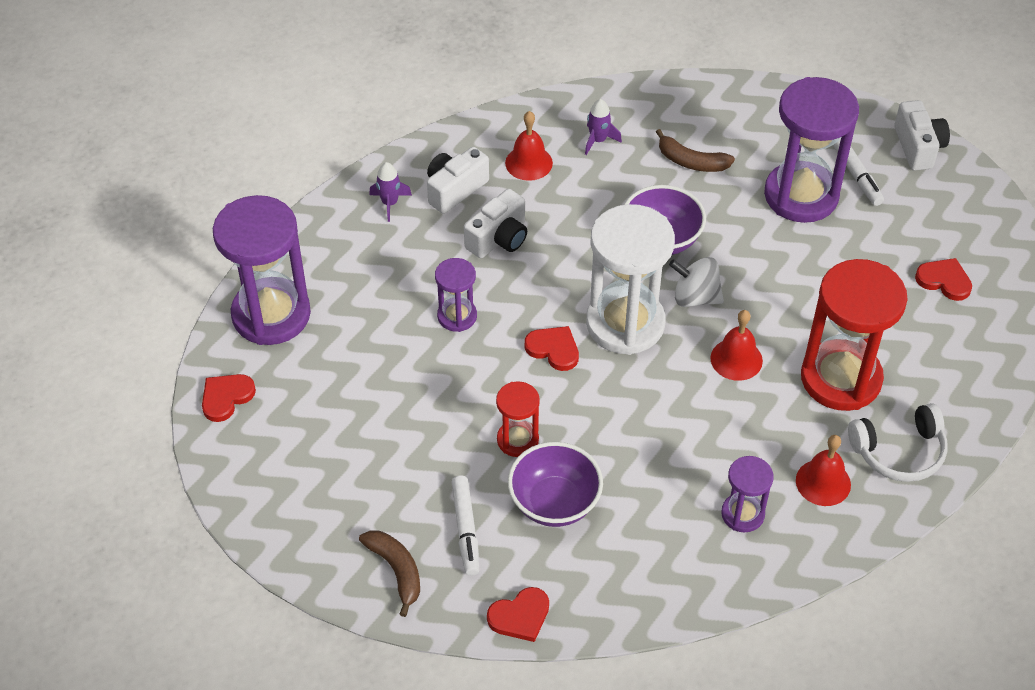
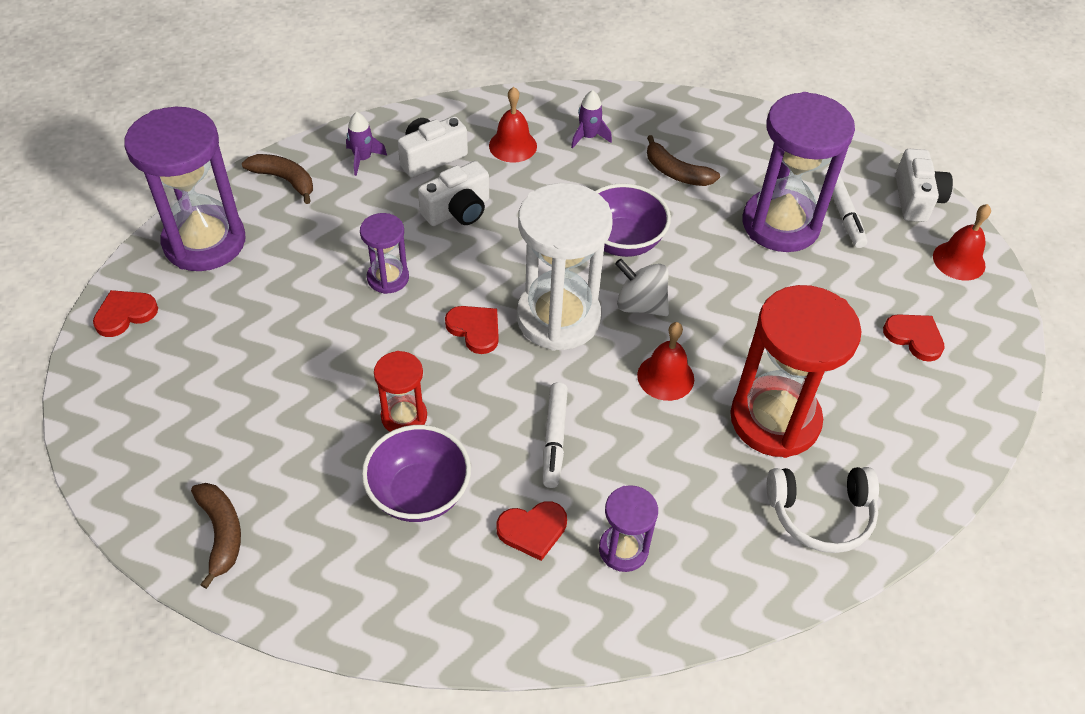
camera: 10 degrees right, 0 degrees up
(322, 239) = (284, 180): none -> brown banana
(466, 529) = (313, 503): white marker -> white marker (554, 439)
(520, 616) = (335, 615): red heart -> red heart (532, 530)
(823, 482) = (725, 532): red bell -> red bell (959, 261)

